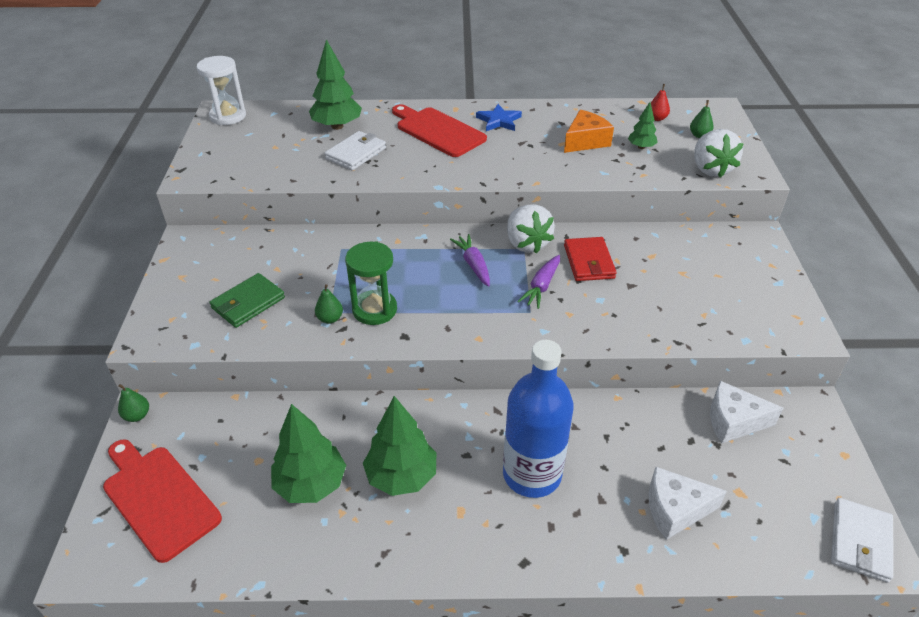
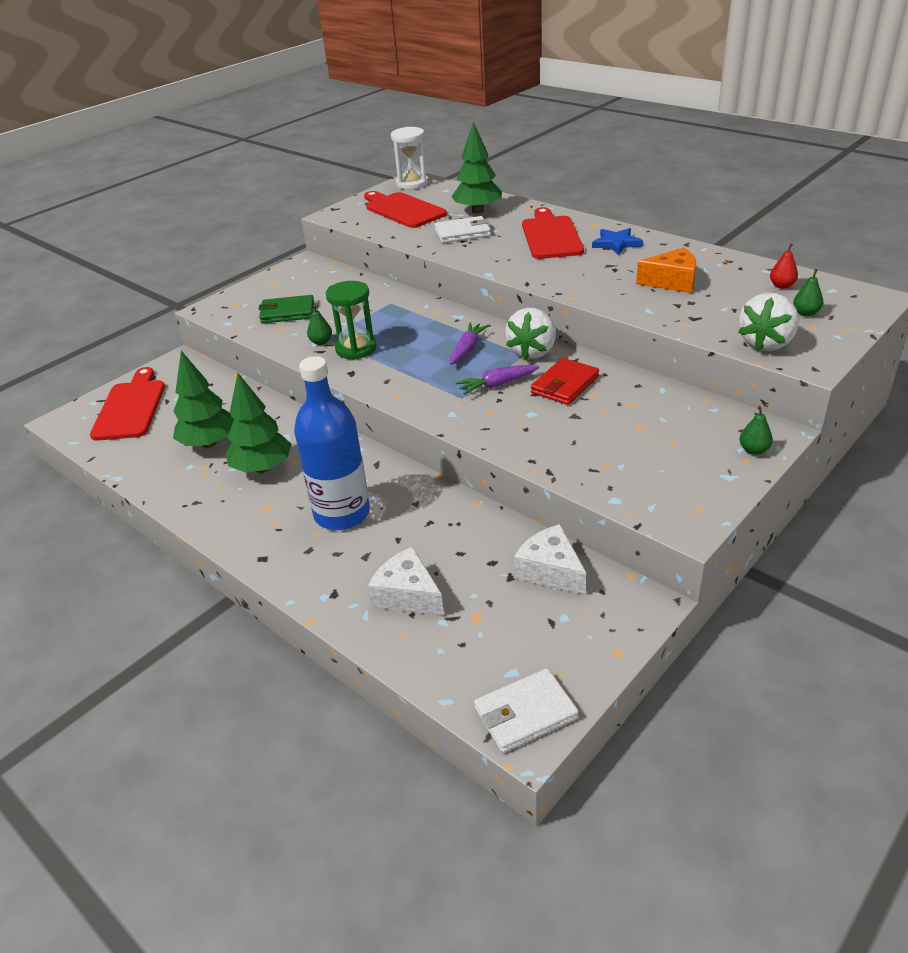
camera: 45 degrees right, 5 degrees down
(137, 415) = (175, 360): green pear -> green pear (753, 450)
(260, 147) = (403, 210): none -> red cutting board
(641, 147) = (721, 303): green tree -> none

